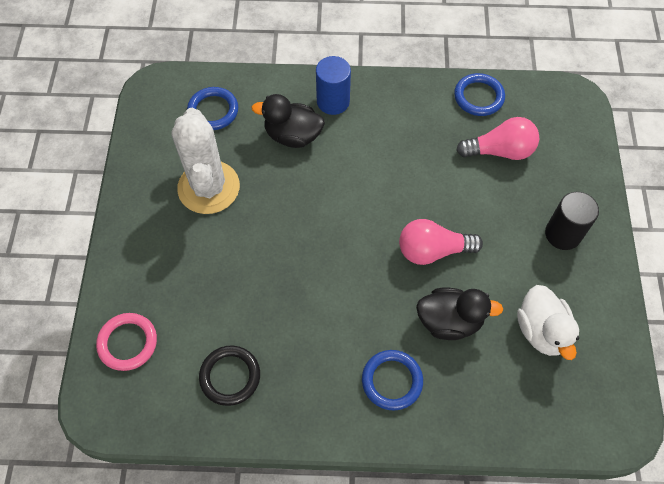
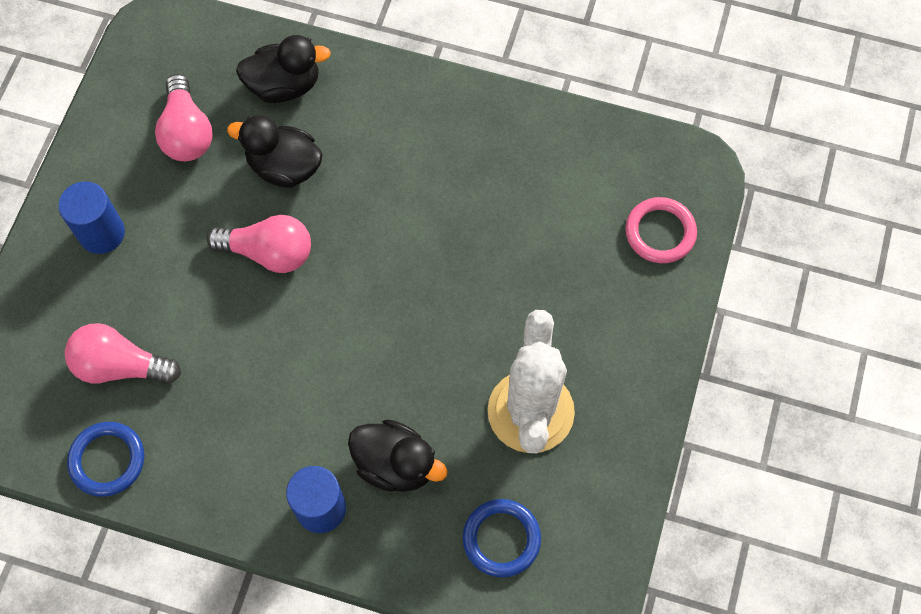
camera: 165 degrees left, 5 degrees up
(230, 376) = (548, 168): black ring -> none
(392, 381) = (373, 122): blue ring -> none
(480, 396) = (284, 85): none -> black duck
(541, 331) = (187, 132): white duck -> pink light bulb
(563, 234) = (102, 233): black cylinder -> blue cylinder

